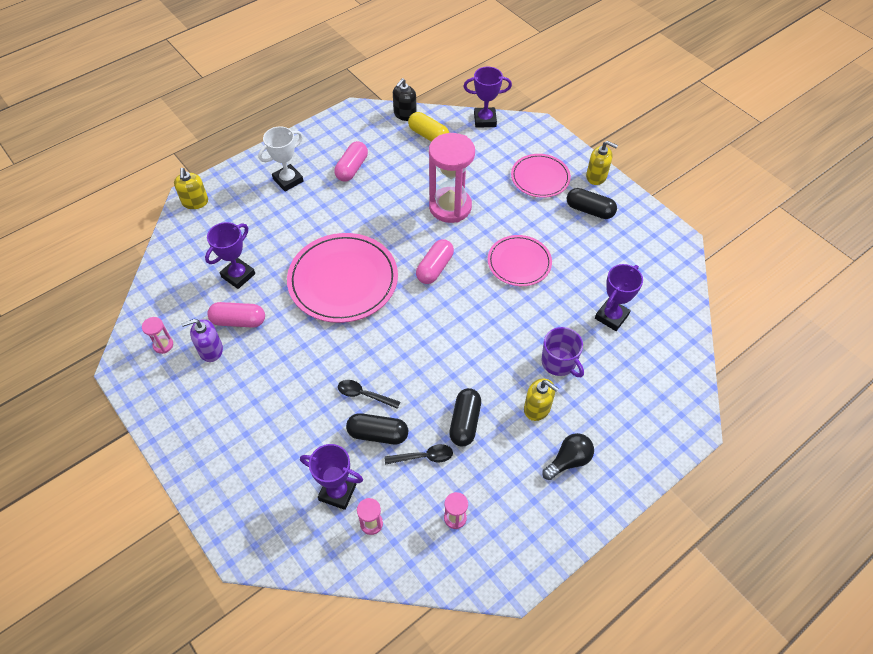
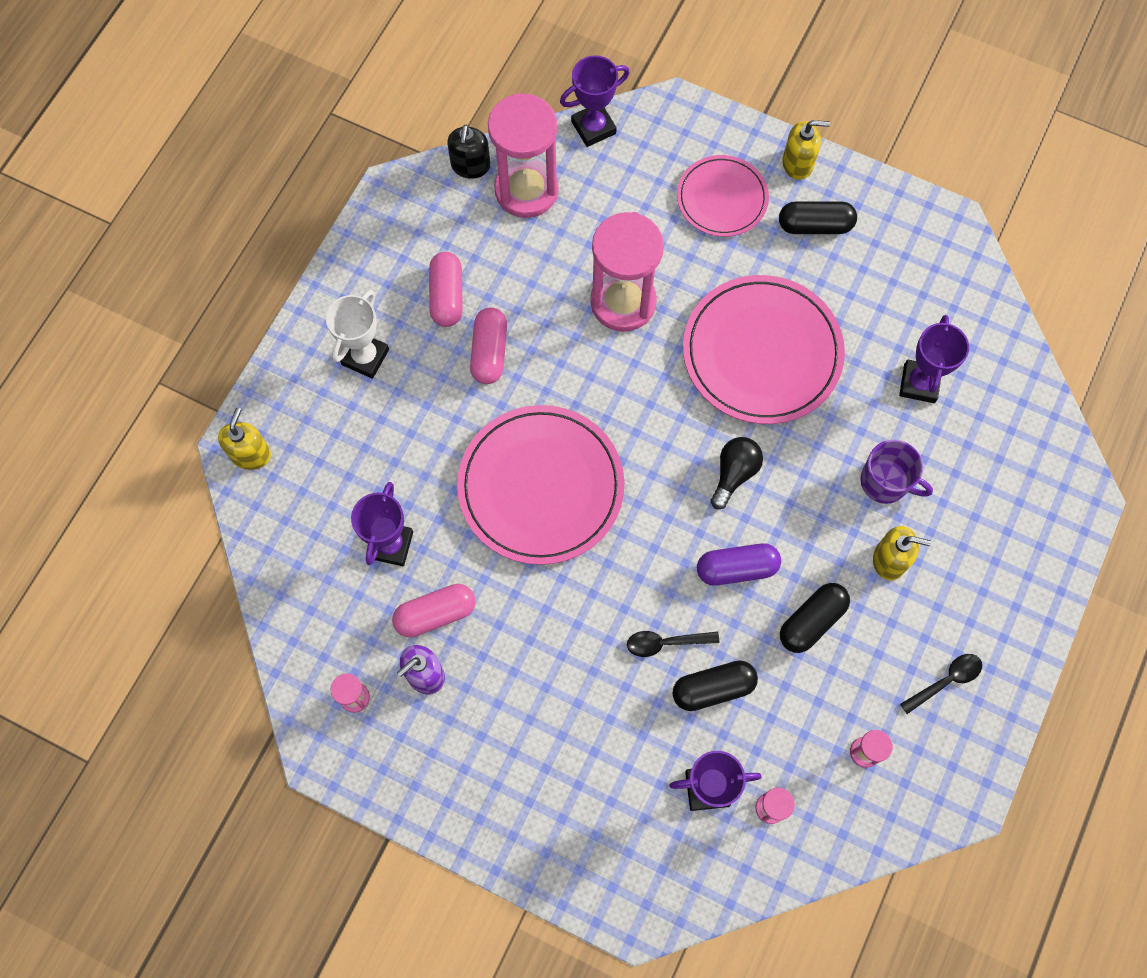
camera: 25 degrees left, 15 degrees up
(195, 202) = (250, 454): yellow soap dispenser -> yellow soap dispenser turned 135 degrees counterclockwise
(423, 457) = (785, 692): black spoon -> black spoon (945, 681)
(428, 135) = (526, 190): yellow capsule -> pink hourglass
(434, 268) = (654, 411): pink capsule -> pink capsule (489, 352)
(434, 372) = (736, 568): none -> purple capsule
(465, 422) = (811, 621): black capsule -> black capsule turned 60 degrees clockwise
(519, 262) = (762, 352): pink plate -> pink plate, size x1.68
(568, 460) = (960, 613): black light bulb -> black light bulb (734, 473)

